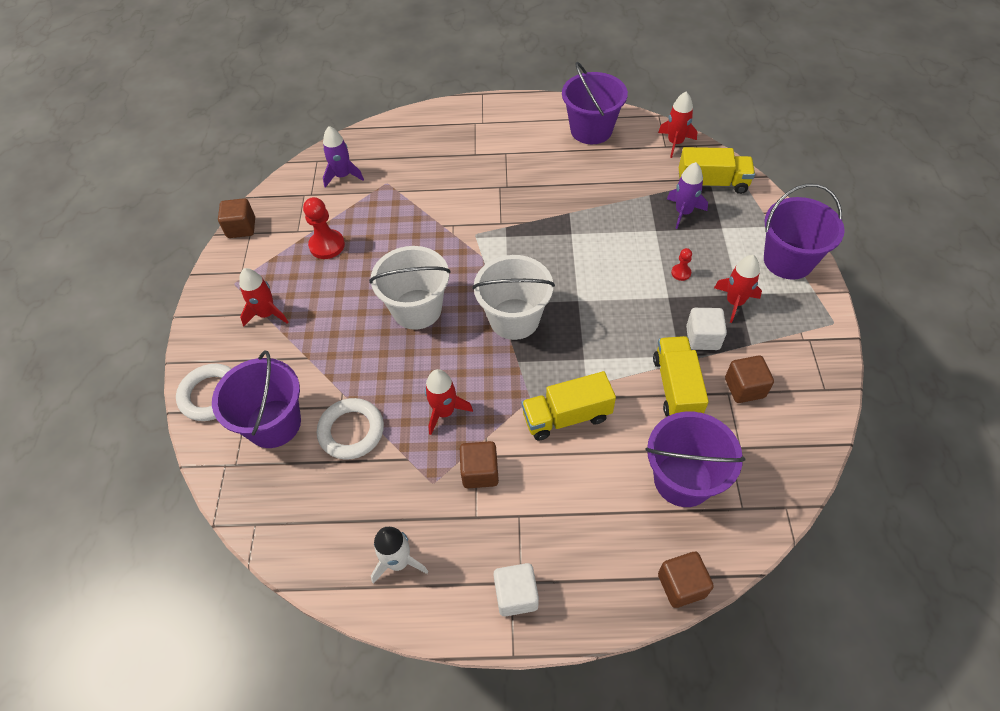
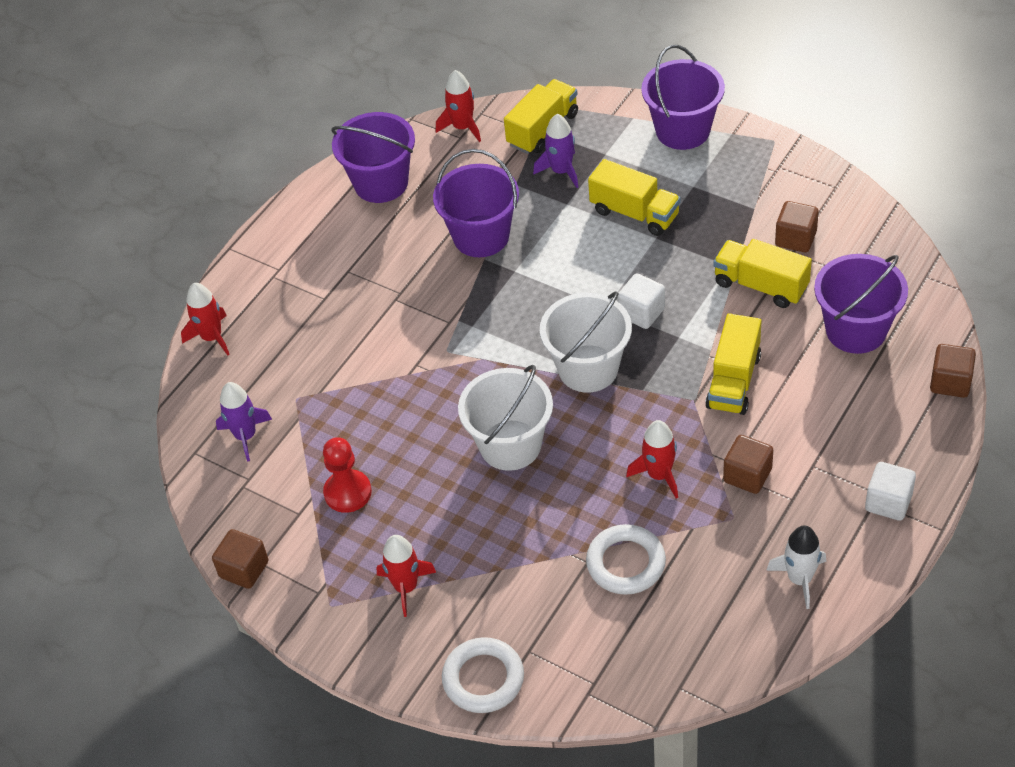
camera: 55 degrees left, 5 degrees down
(274, 423) = (566, 630): purple bucket -> purple bucket (481, 236)
(681, 273) = (634, 213): red pawn -> yellow truck
(702, 338) = (721, 238): white cube -> white cube (641, 313)
(735, 302) = (700, 194): red rocket -> red rocket (212, 337)

